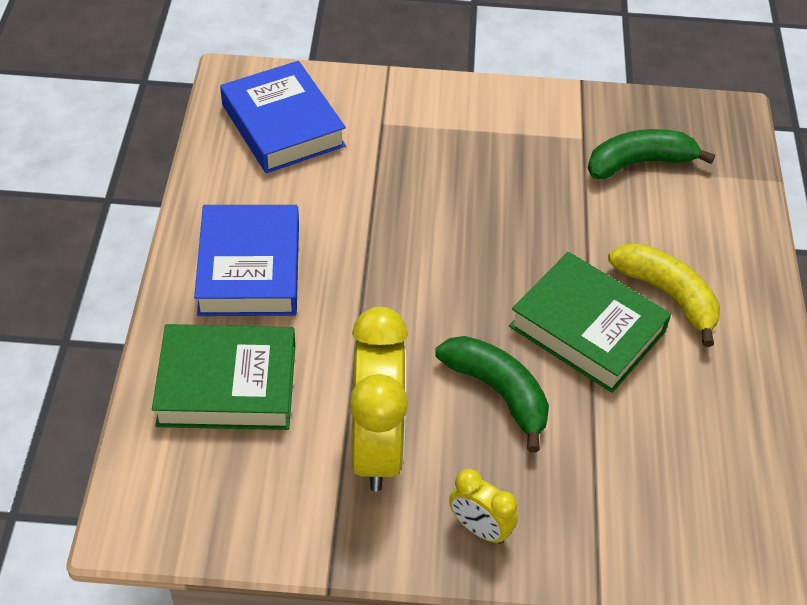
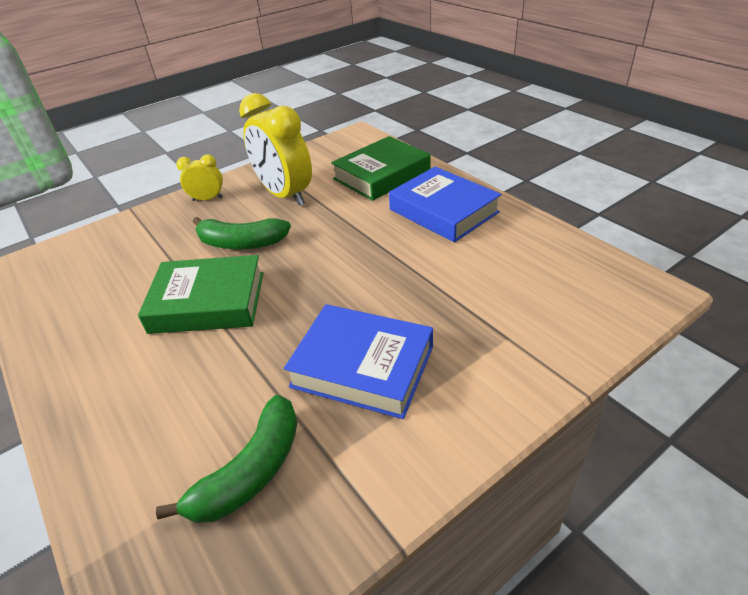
camera: 145 degrees right, 10 degrees down
(283, 125) = (563, 285): blue book -> blue book (362, 366)
(667, 295) = (156, 360): yellow banana -> none

